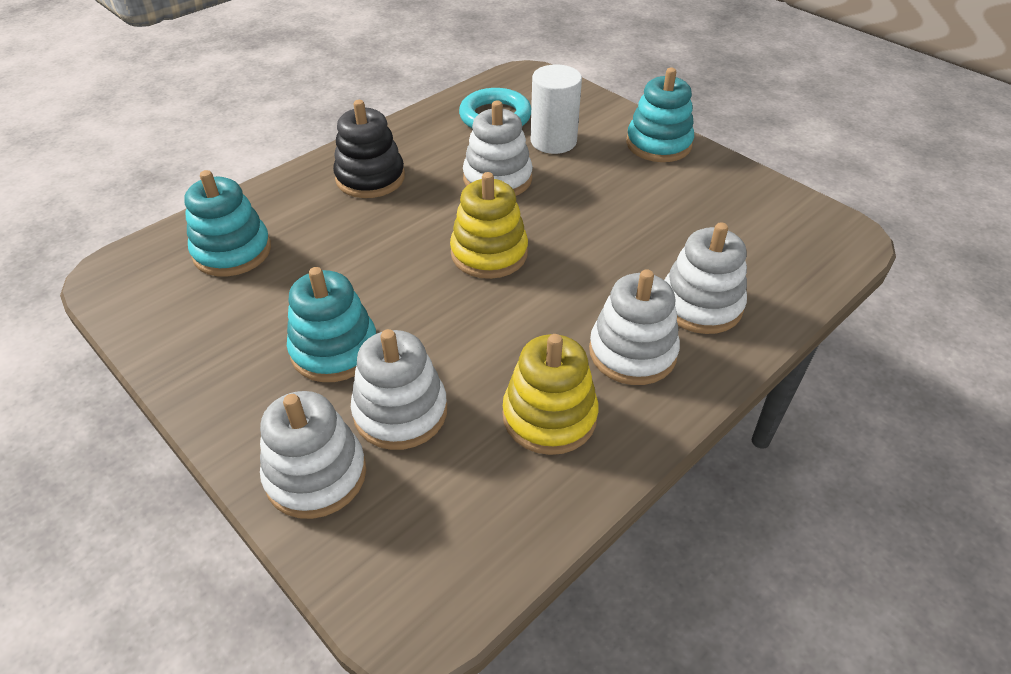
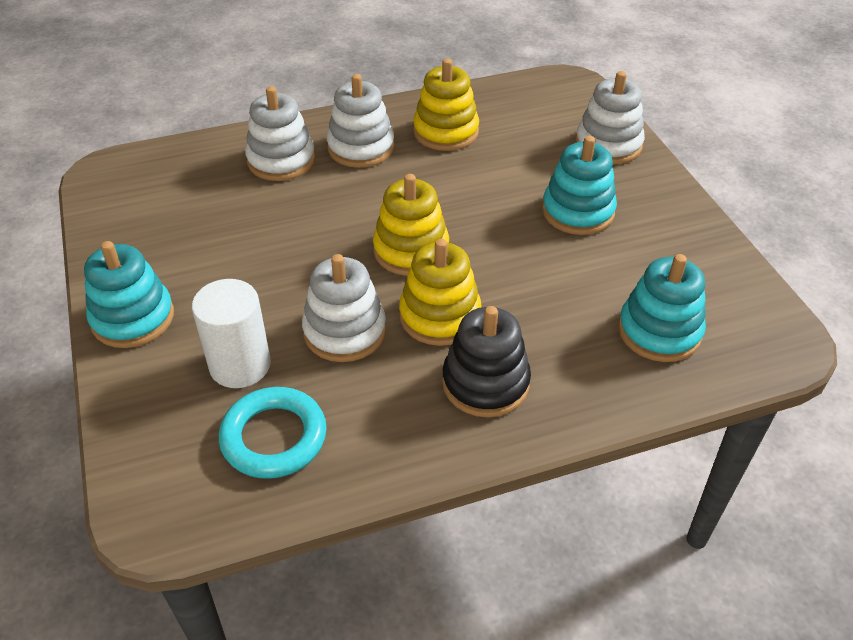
camera: 155 degrees left, 0 degrees up
(400, 412) = (542, 160): white stacking toy -> none
(429, 209) = (440, 316): none -> yellow stacking toy

